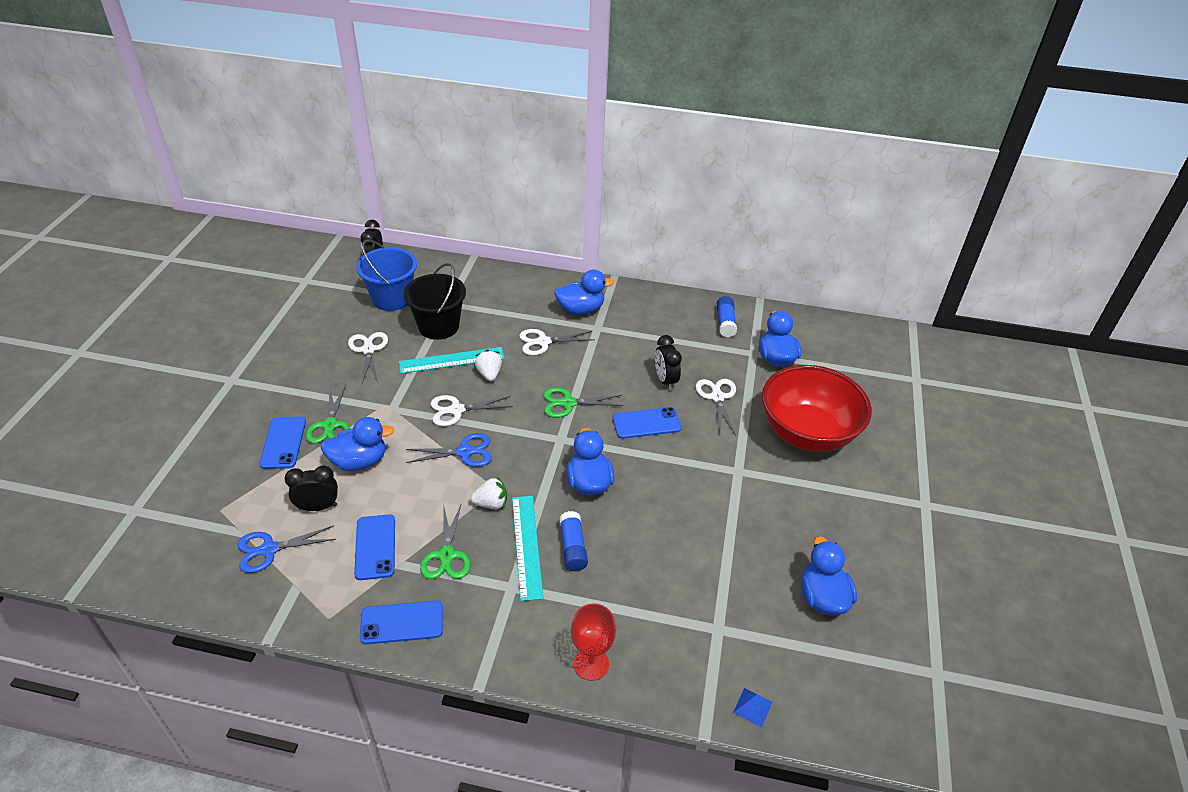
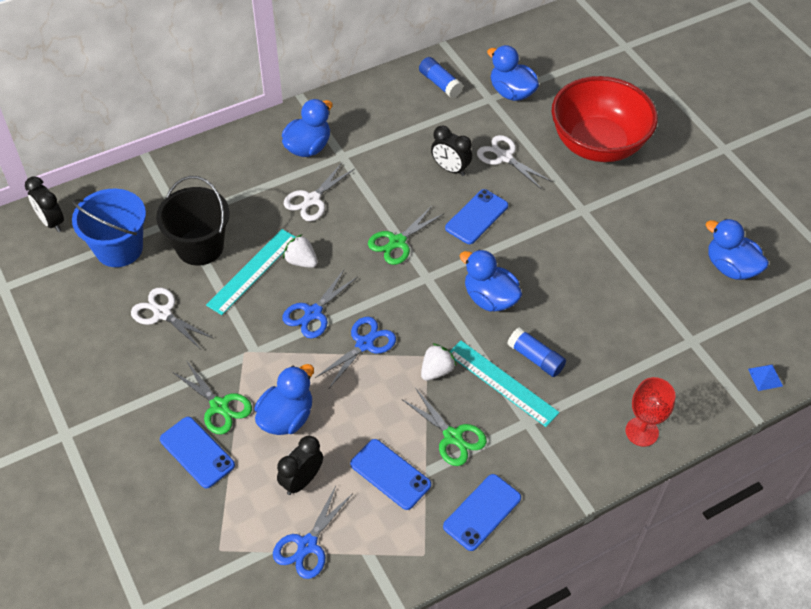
camera: 40 degrees left, 10 degrees up
(456, 410) = (313, 313): white scissors -> blue scissors

